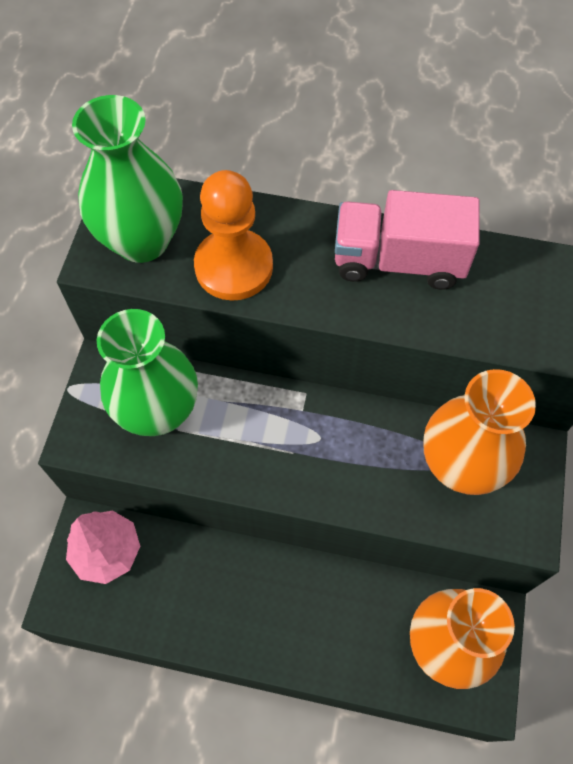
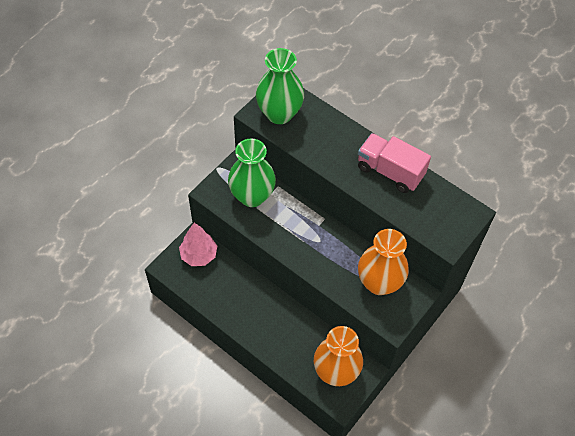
camera: 25 degrees right, 5 degrees down
(234, 267) = (313, 142): orange pawn -> none

